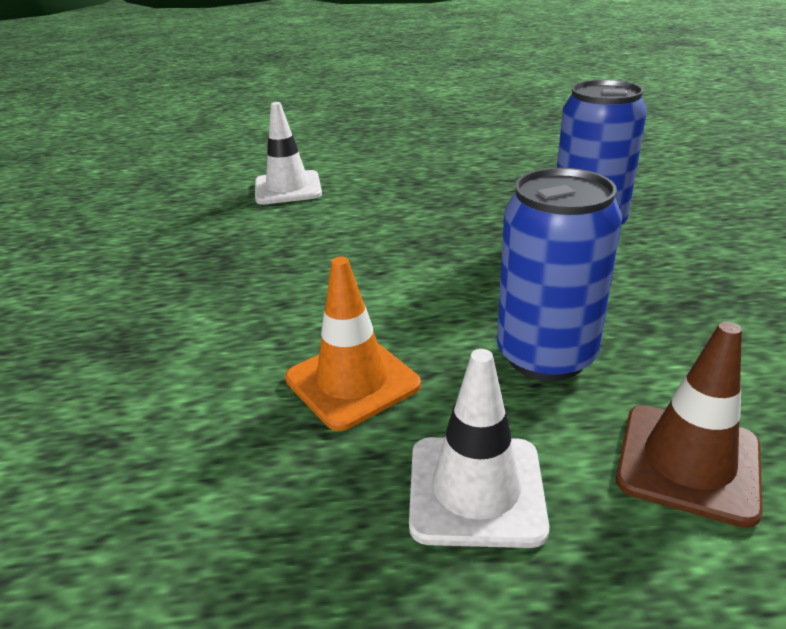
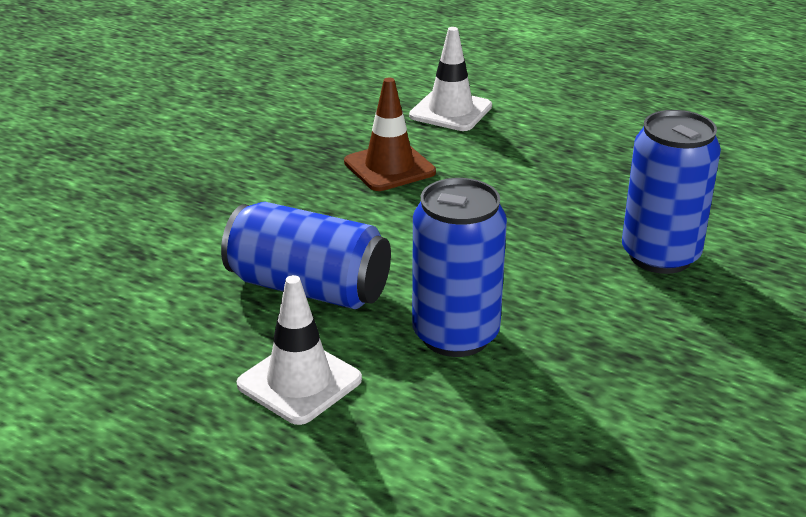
camera: 35 degrees right, 0 degrees up
(352, 382) = (308, 288): orange traffic cone -> blue can
(688, 463) = (444, 438): brown traffic cone -> brown traffic cone (389, 167)

